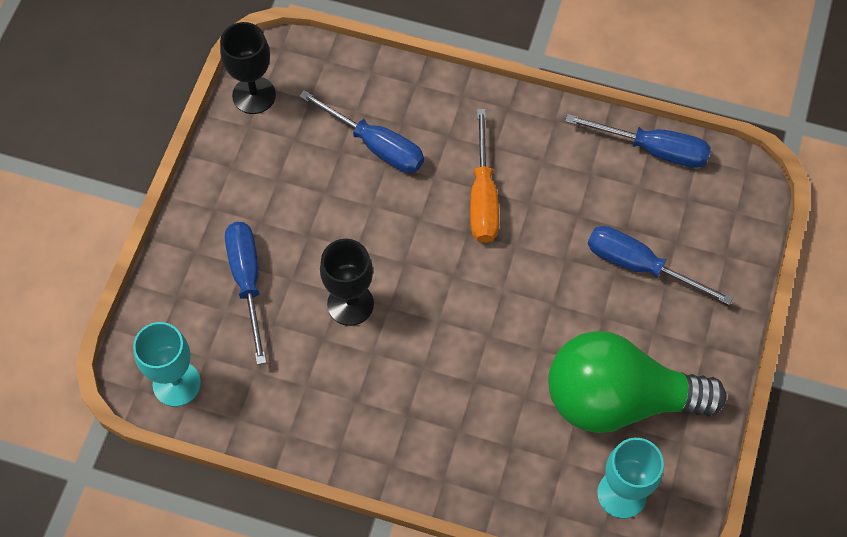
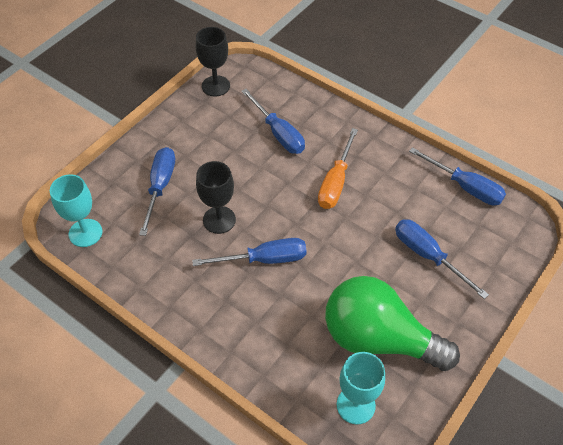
camera: 20 degrees right, 10 degrees down
(434, 341) = (264, 259): none -> blue screwdriver

